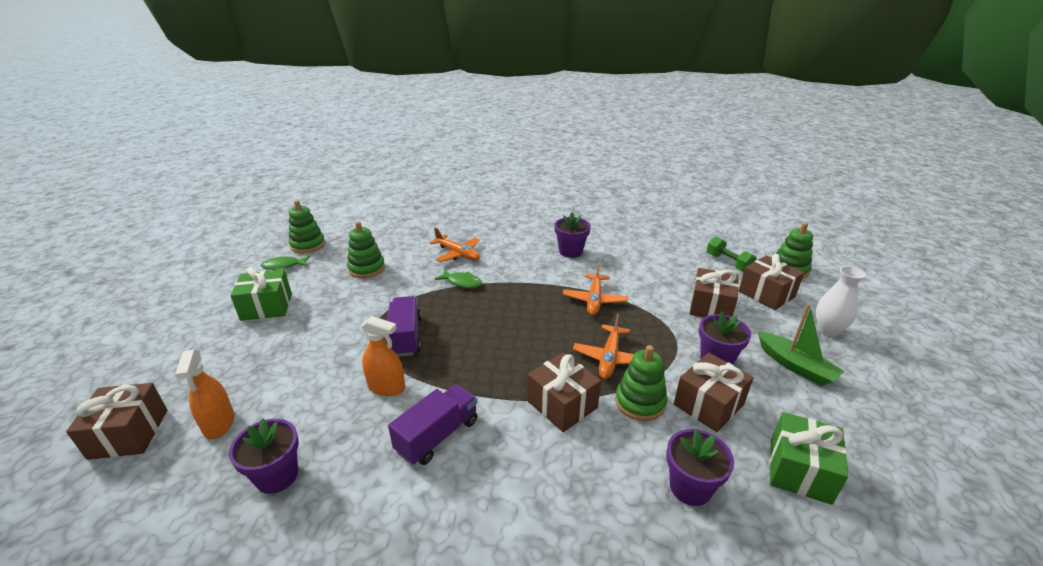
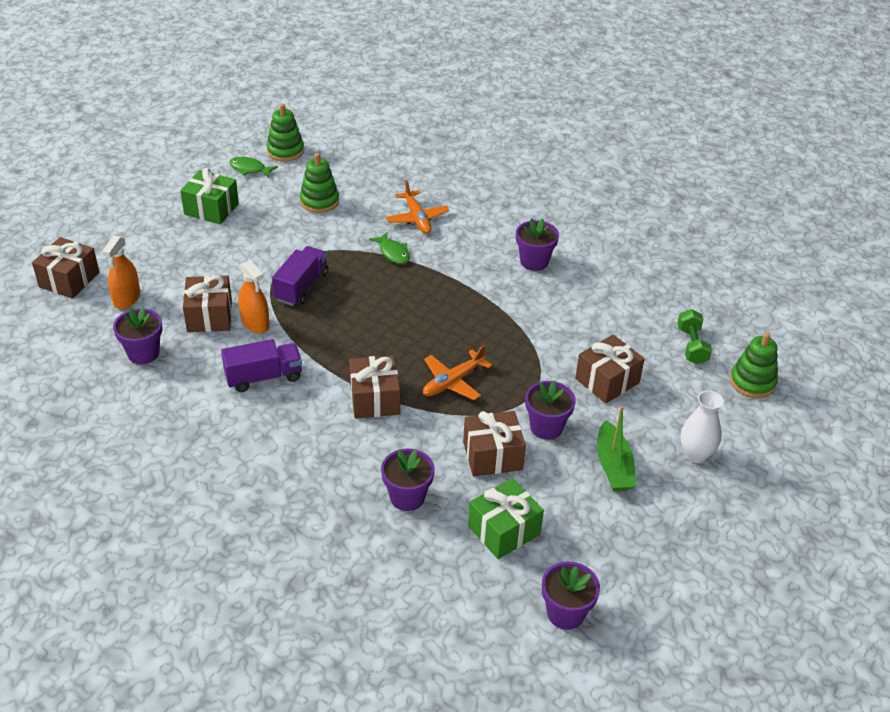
camera: 30 degrees right, 10 degrees up
(594, 300) = (499, 324): orange plane -> none
(640, 402) = (438, 427): green stacking toy -> none
(766, 294) = (685, 395): brown gift -> brown gift (209, 316)
(946, 526) = (565, 613): none -> purple flower pot

